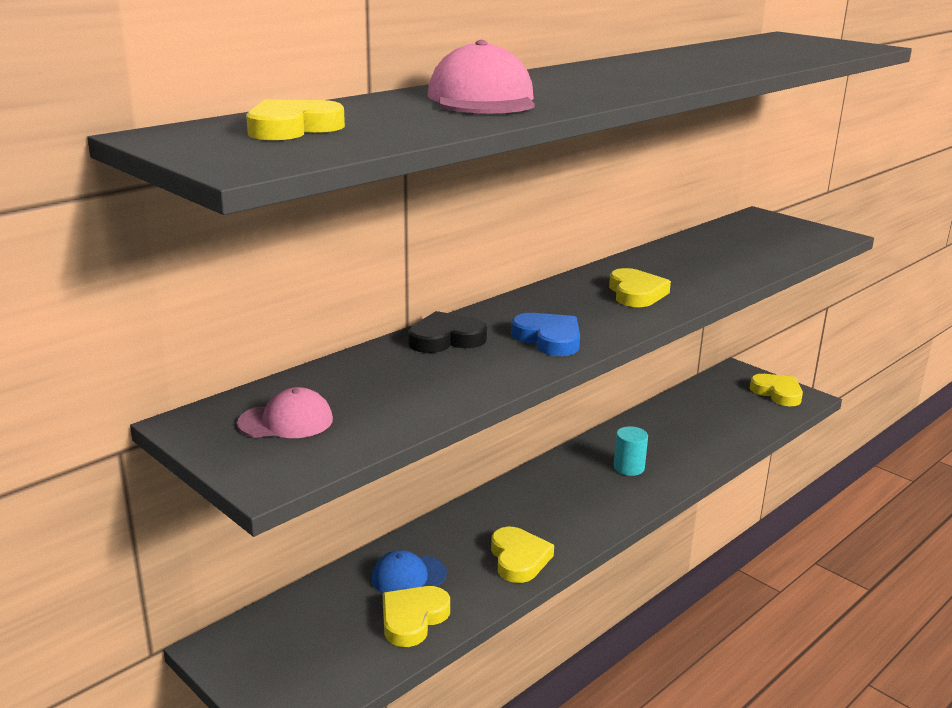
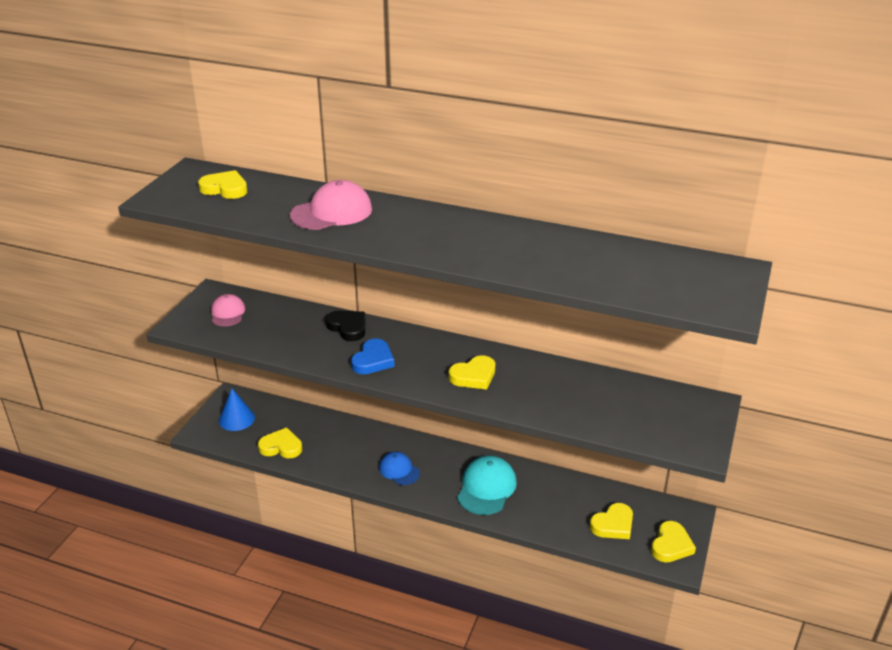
camera: 65 degrees right, 10 degrees up
(286, 421) = (227, 313): pink cap -> pink cap turned 150 degrees counterclockwise
(291, 654) = (236, 419): none -> blue cone
(408, 576) = (314, 433): blue cap -> blue cap (399, 470)
(519, 559) = (354, 468): yellow heart -> yellow heart (613, 525)
(629, 468) = (486, 488): turquoise cylinder -> turquoise cap

